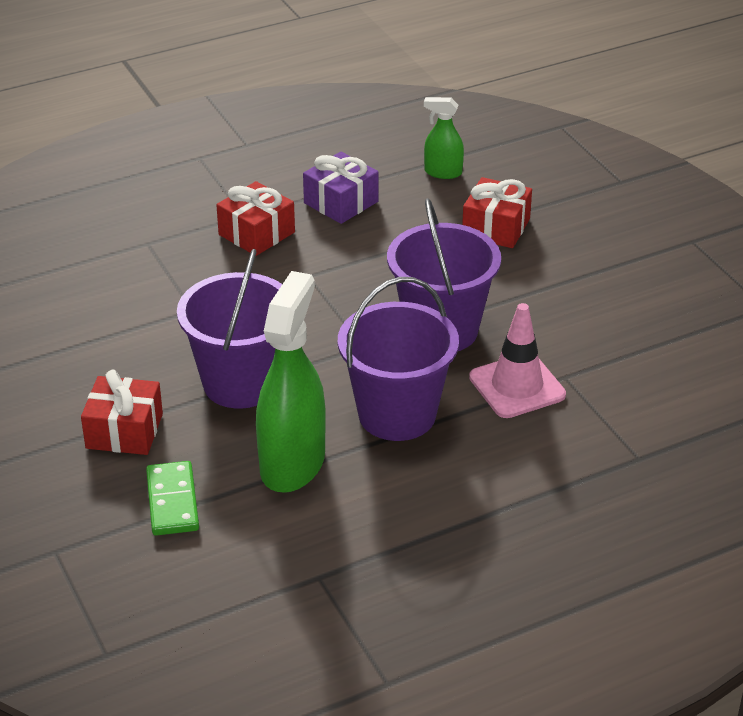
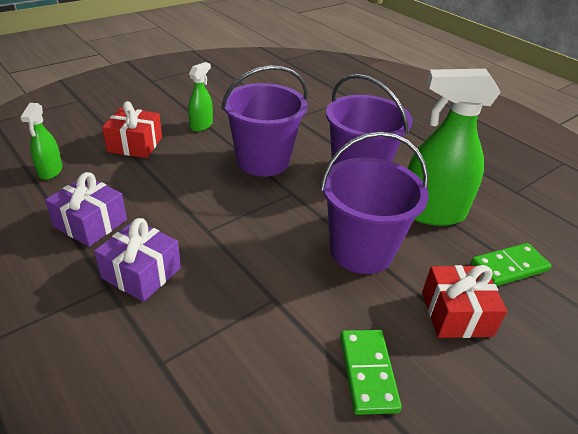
camera: 105 degrees left, 0 degrees up
(86, 353) = (368, 372): none -> green domino
(256, 233) = (141, 273): red gift -> purple gift
(517, 386) = (310, 132): pink traffic cone -> none
(543, 283) = (201, 125): none -> green spray bottle

